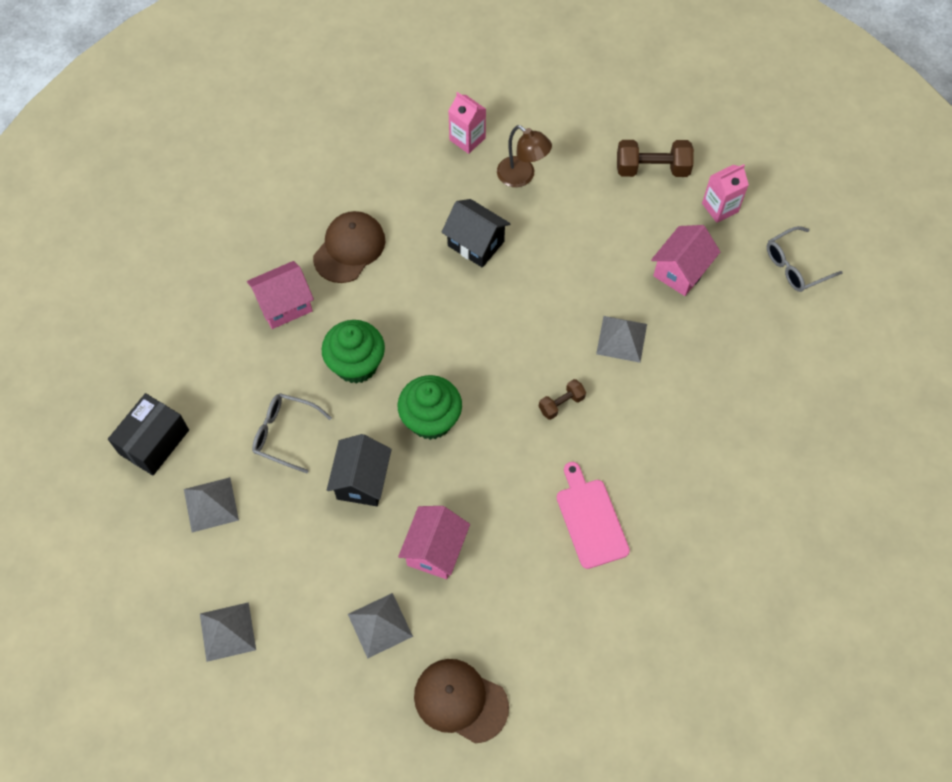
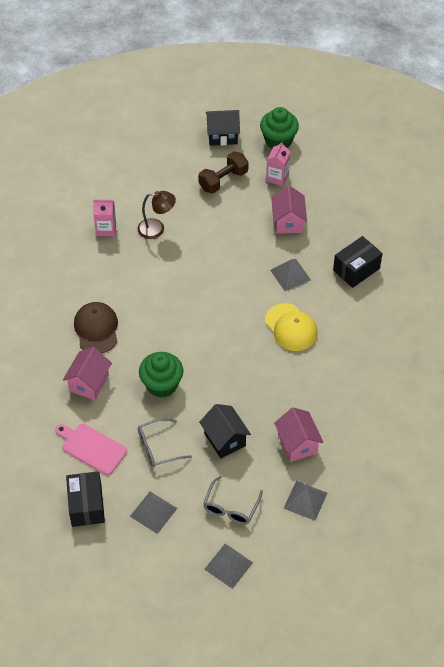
camera: 40 degrees left, 10 degrees down
(431, 420) = (231, 383): green cupcake -> green cupcake (278, 141)
(460, 701) = (381, 503): brown cap -> none
(476, 243) = (166, 279): black house -> black house (222, 136)
(561, 404) = (291, 327): brown dumbbell -> yellow cap
(590, 519) = (360, 372): pink cutting board -> pink cutting board (92, 448)
(707, 389) = (356, 269): none -> black box
(795, 266) = (342, 182): grey glasses -> grey glasses (231, 507)

